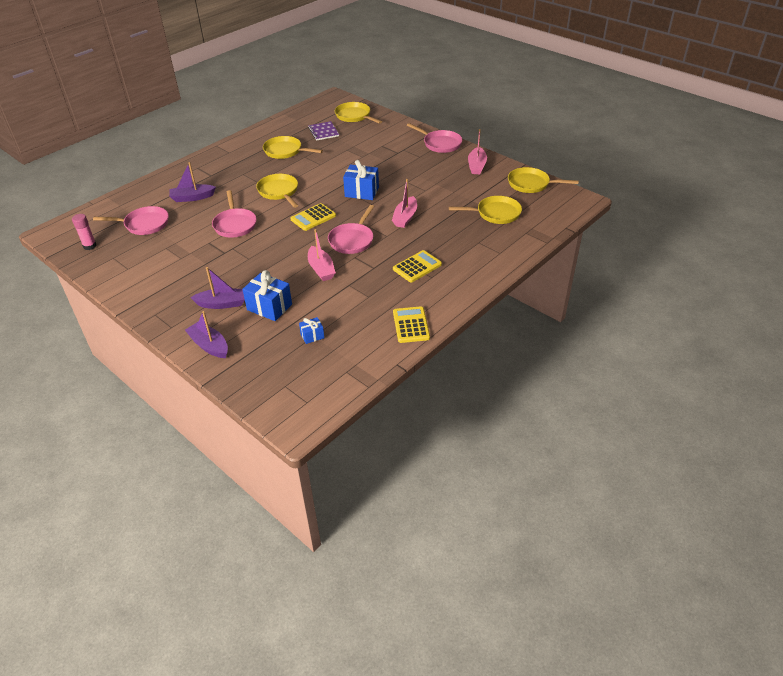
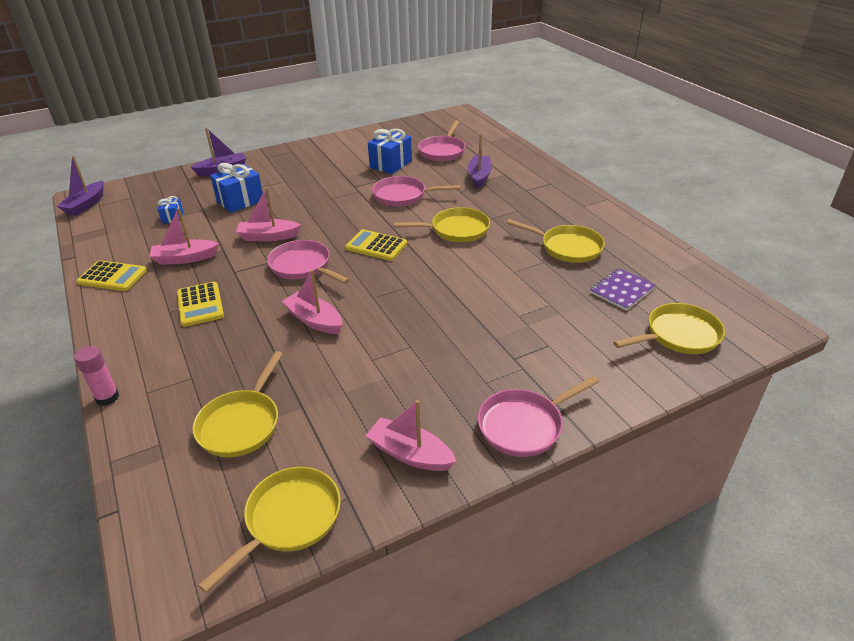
camera: 110 degrees right, 5 degrees down
(90, 246) = (424, 128): pink glue stick -> pink glue stick (107, 397)
(222, 304) = (272, 179): purple boat -> purple boat (86, 205)
(285, 151) = (567, 247): yellow pan -> yellow pan turned 75 degrees clockwise
(313, 217) = (376, 246): yellow calculator -> yellow calculator turned 45 degrees counterclockwise
(323, 132) = (621, 290): purple notebook -> purple notebook turned 45 degrees counterclockwise
(362, 192) = (410, 294): blue gift -> blue gift (391, 164)
(369, 299) = (185, 258): none -> pink boat

